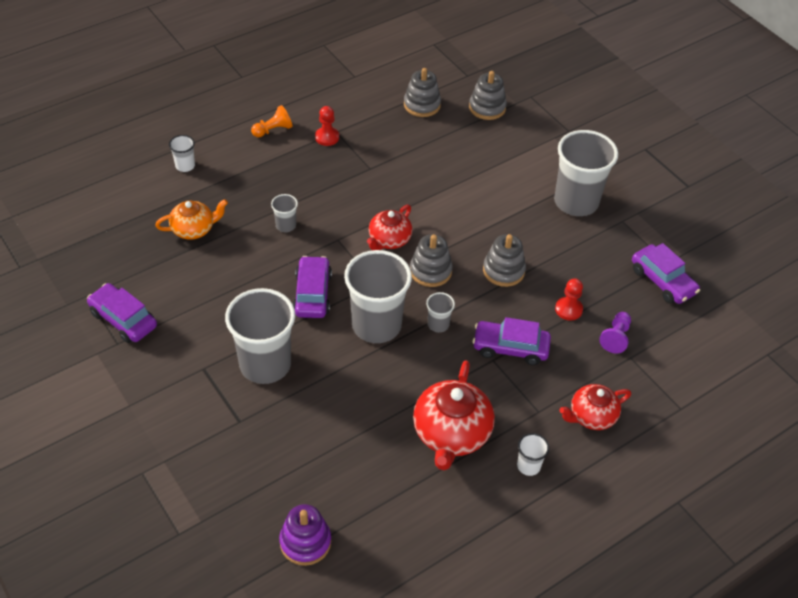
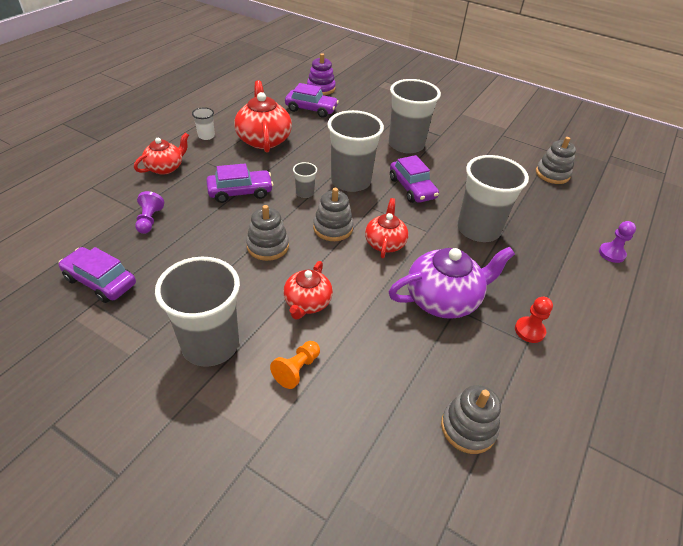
camera: 155 degrees right, 5 degrees down
(123, 319) = (514, 145): purple car -> purple car (311, 109)
(185, 166) = (611, 253): white cup -> purple pawn
(194, 229) = (540, 206): orange teapot -> none
(273, 130) = (587, 319): orange pawn -> orange pawn (297, 369)
(286, 225) = (478, 229): grey cup -> grey cup, size x2.28
(374, 178) = (443, 299): none -> purple teapot
(487, 107) = (380, 462): grey stacking toy -> grey stacking toy (552, 174)
(489, 209) = (307, 303): none -> red teapot
(568, 309) = (197, 231): red pawn -> none

